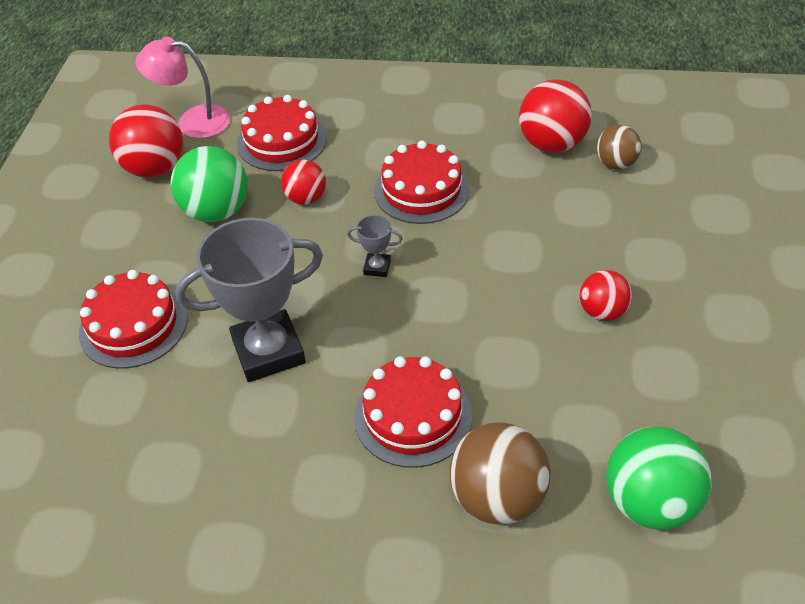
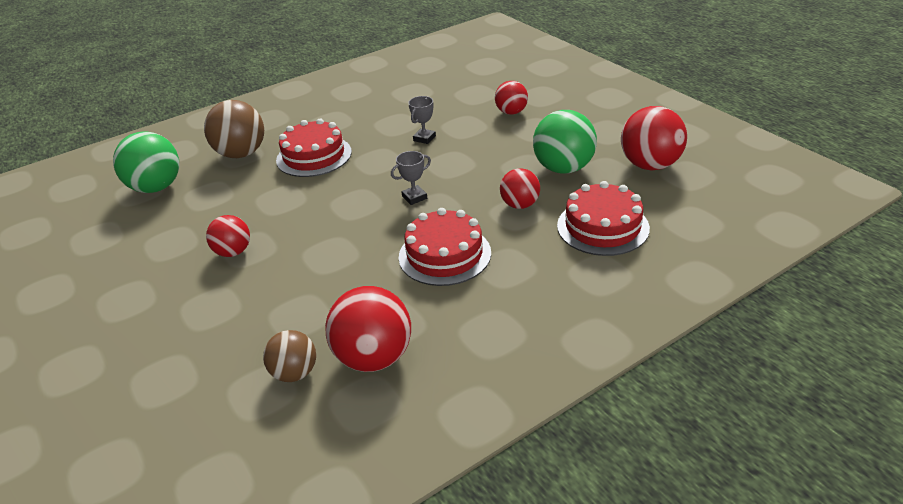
camera: 140 degrees right, 10 degrees down
(133, 325) = (511, 112): red cake -> red ball
(193, 121) = (692, 201): pink lamp -> none
(268, 351) = (424, 138): grey trophy -> grey trophy, size x0.42

